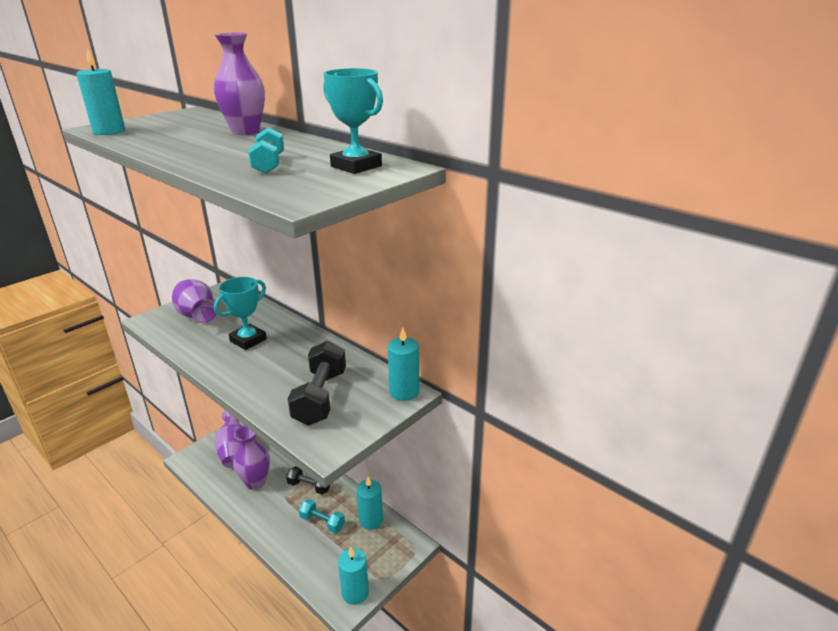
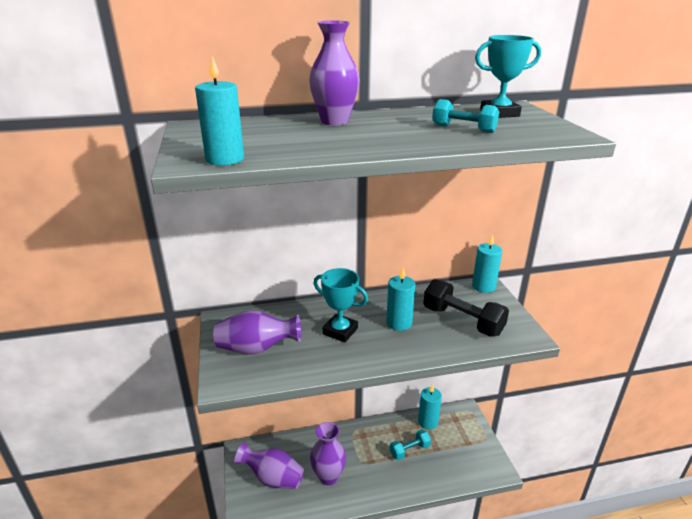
camera: 55 degrees left, 0 degrees up
(248, 340) = (340, 331): turquoise trophy -> turquoise trophy turned 45 degrees counterclockwise
(309, 486) = (364, 442): black dumbbell -> none
(355, 592) = (489, 459): turquoise candle -> turquoise candle (399, 323)

